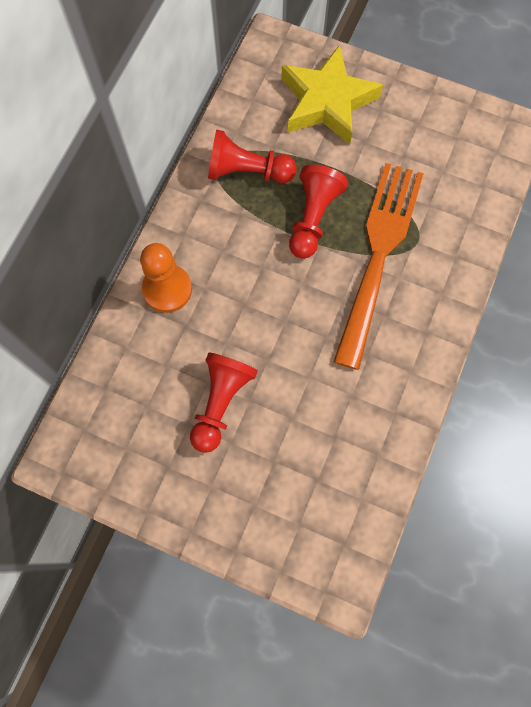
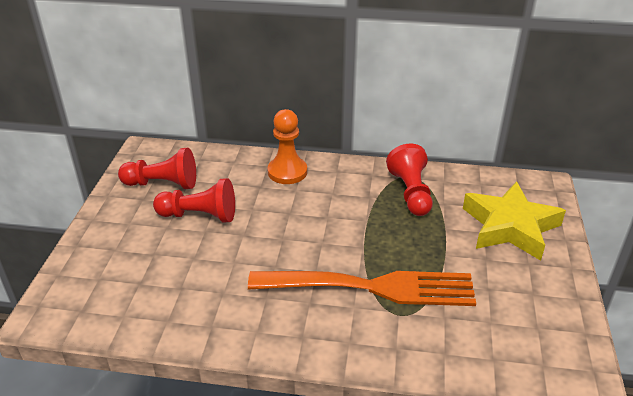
camera: 75 degrees right, 35 degrees down
(313, 218) = (387, 238): red pawn -> red pawn (163, 184)

